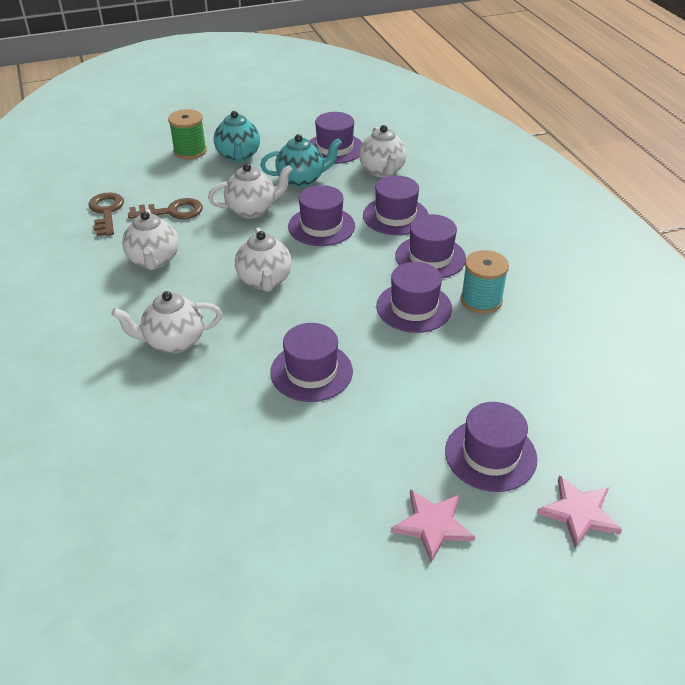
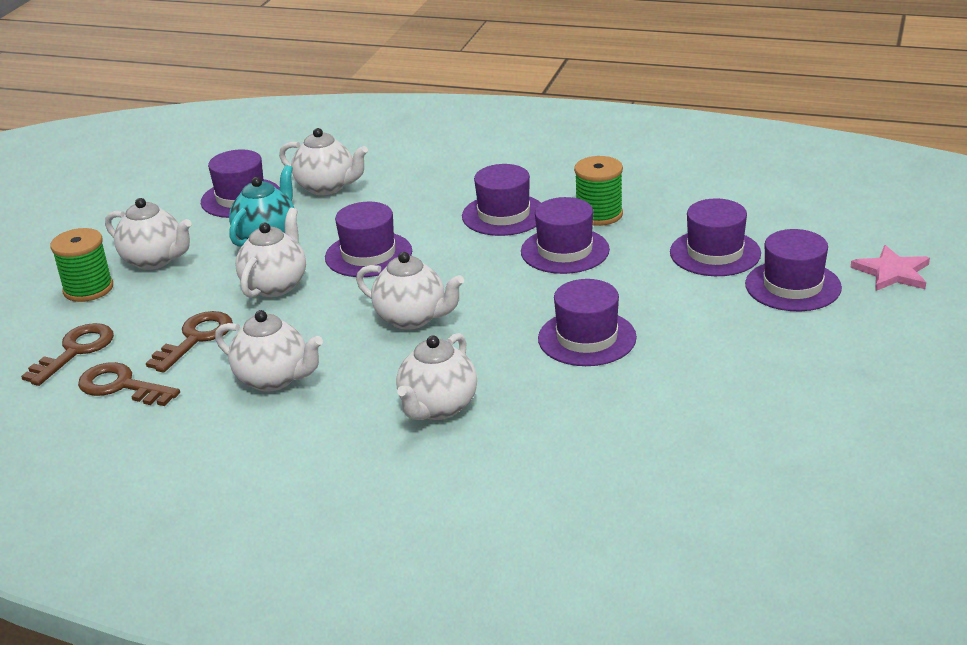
camera: 50 degrees left, 10 degrees down
(127, 180) = (75, 351): none -> brown key
(238, 156) = (154, 260): turquoise teapot -> white teapot
(395, 216) = (413, 208): purple hat -> purple hat (715, 253)
(432, 525) = (842, 344): pink star -> none
(481, 300) = (599, 214): turquoise spool -> green spool

